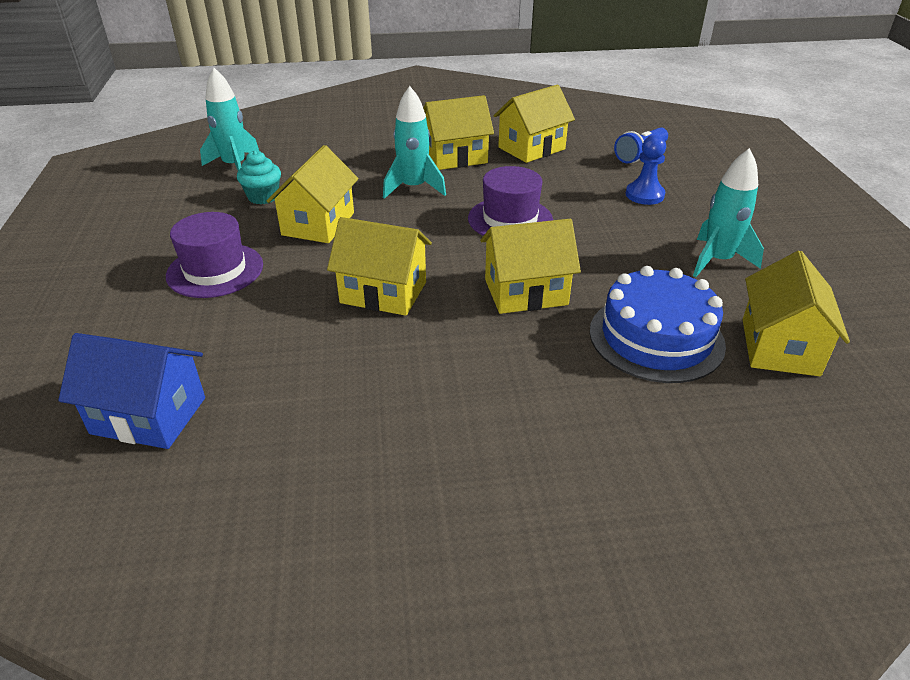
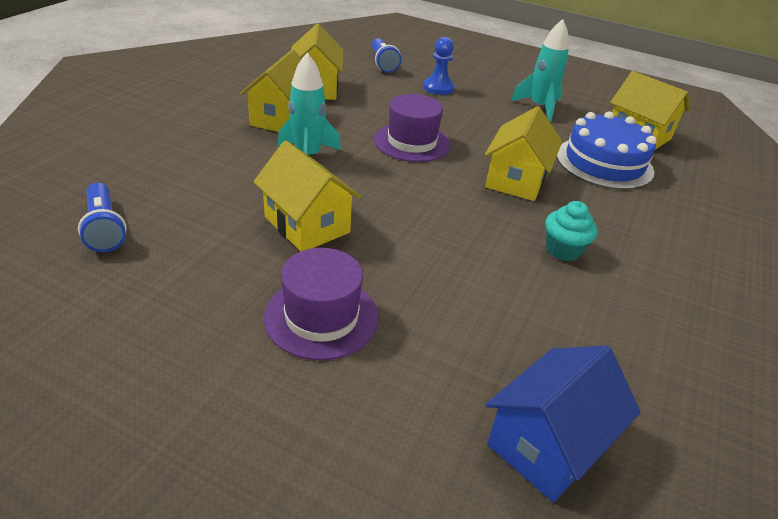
camera: 60 degrees left, 0 degrees up
(235, 166) = (104, 228): turquoise rocket -> blue flashlight
(263, 197) = (207, 236): turquoise cupcake -> turquoise cupcake (563, 250)
(383, 292) = (459, 236): yellow house -> none

